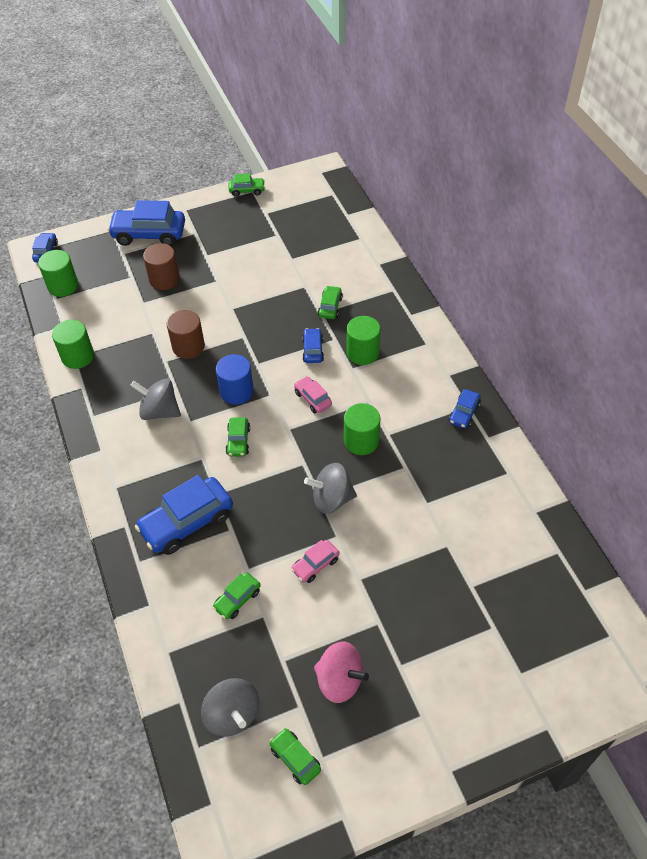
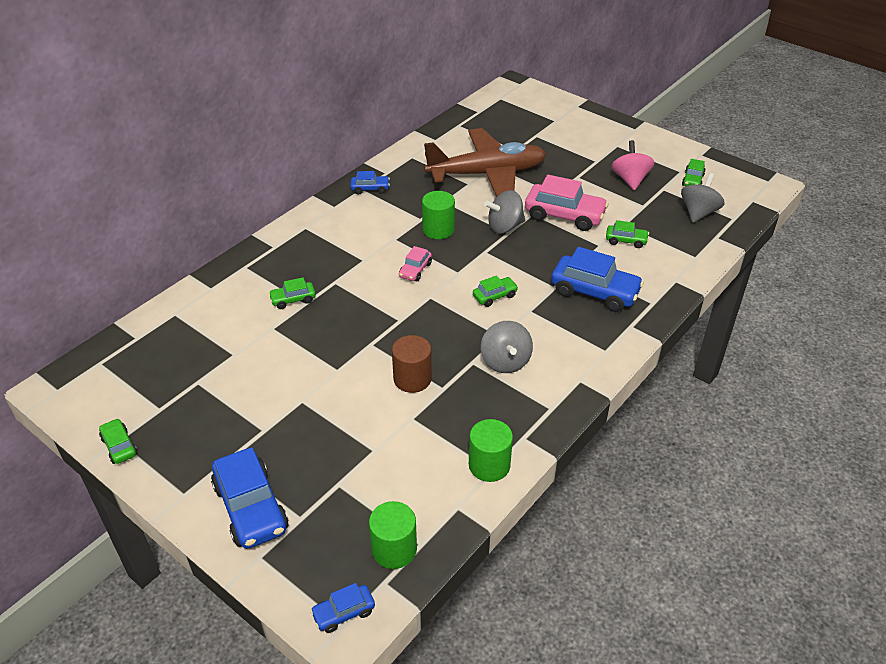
camera: 120 degrees left, 10 degrees down
(164, 279) = (325, 449): brown cylinder -> none
(236, 391) = (442, 320): blue cylinder -> none
(313, 350) = (358, 290): blue car -> none
(315, 565) = (564, 215): pink car -> pink car, size x1.96
(331, 499) = (504, 226): grey spinning top -> grey spinning top turned 105 degrees clockwise
(362, 353) = (340, 259): green cylinder -> none
(435, 530) = (487, 174): none -> brown plane

